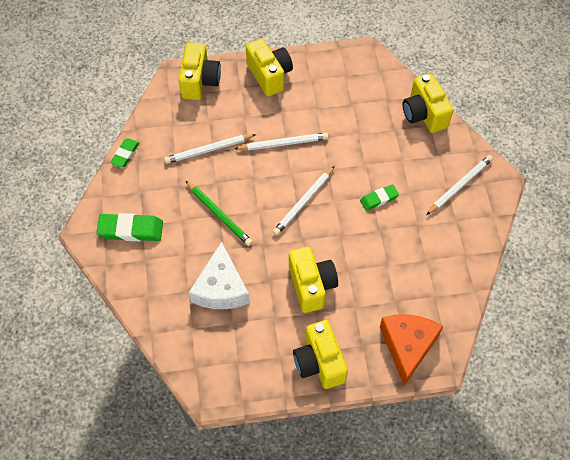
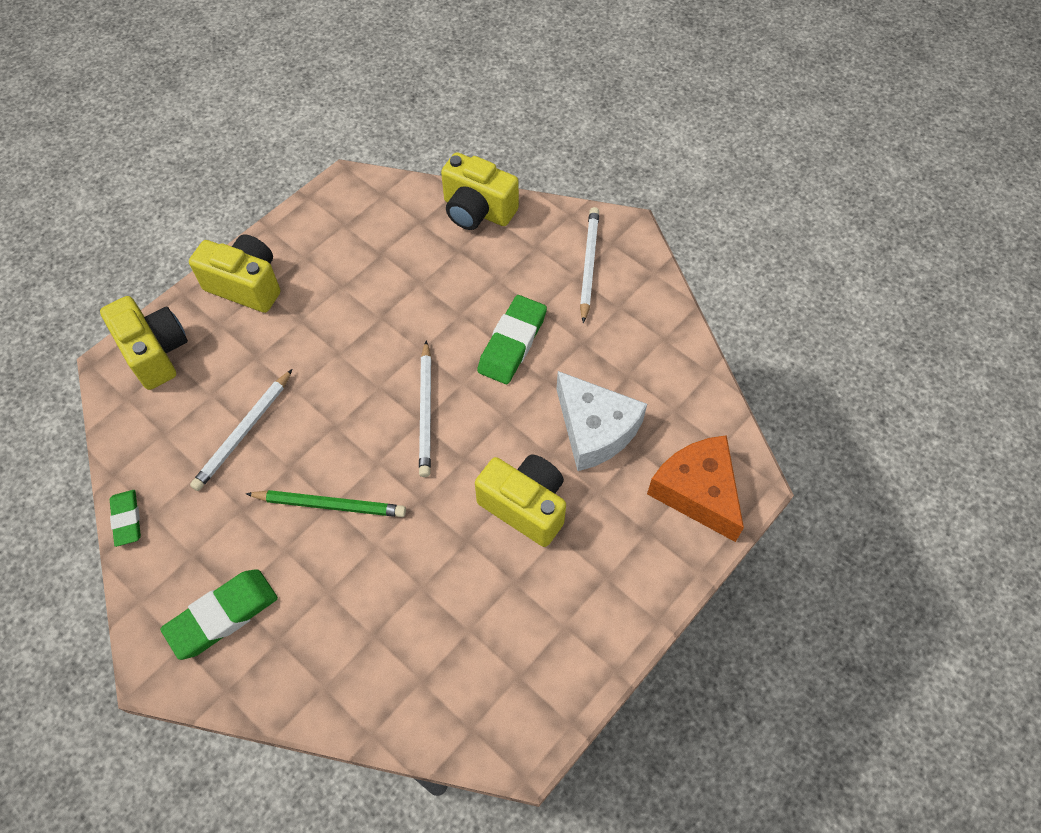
camera: 40 degrees left, 0 degrees up
(221, 288) = (414, 598): white cheese -> white cheese (595, 430)
(283, 143) = (337, 357): white pencil -> none
(319, 362) = (617, 593): yellow camera -> none
(379, 199) = (512, 343): green eraser -> green eraser, size x1.66

